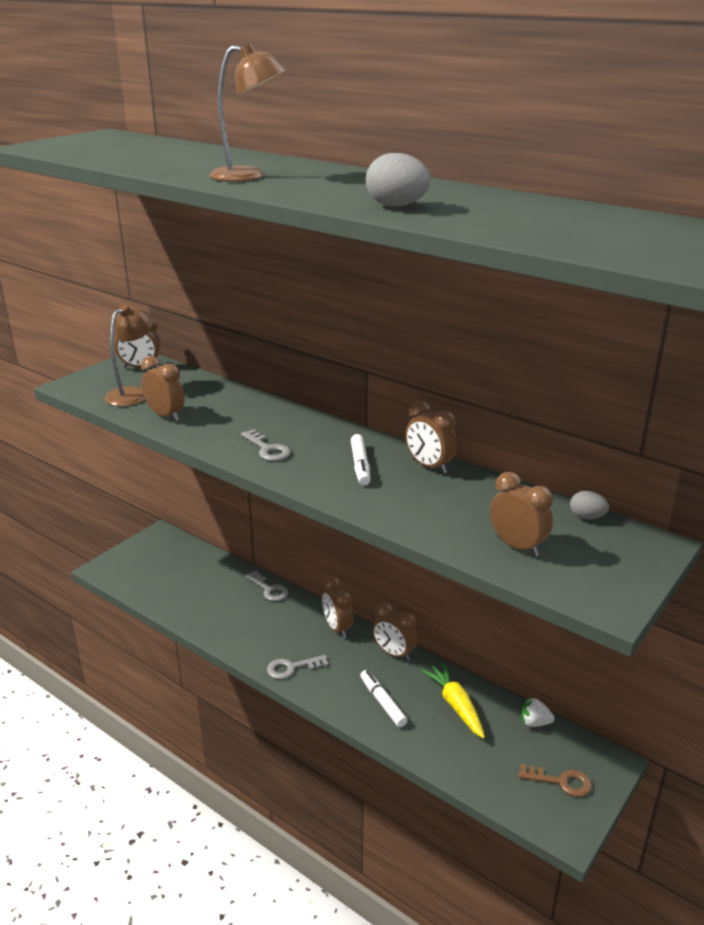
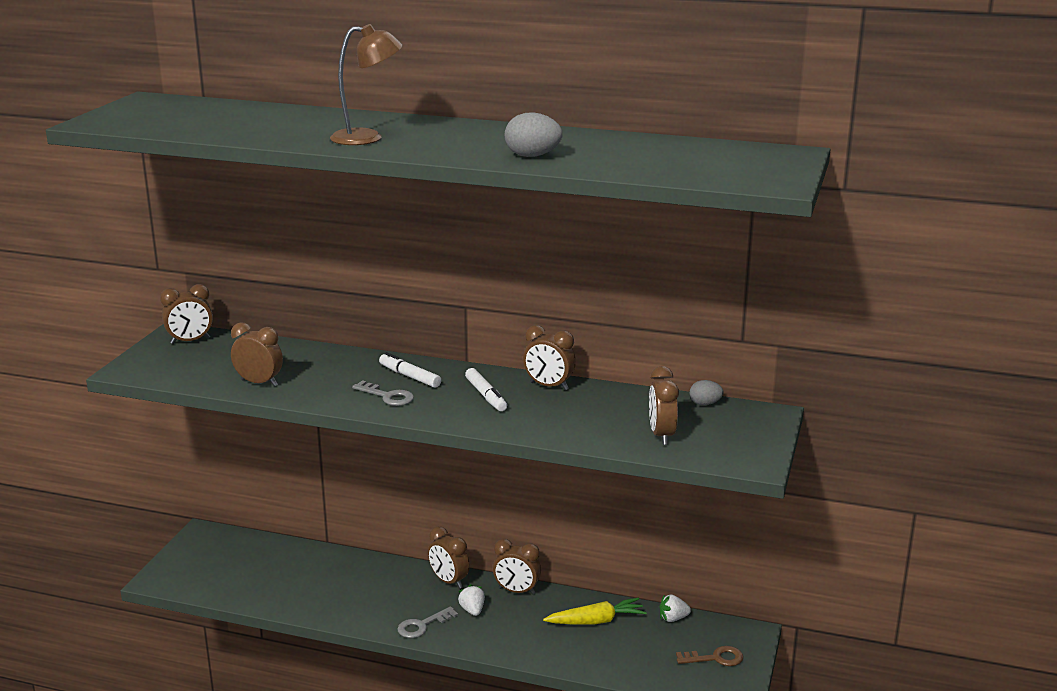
camera: 20 degrees left, 5 degrees down
(133, 394) = (205, 367): brown lamp -> none
(269, 589) = (358, 561): grey key -> none
(344, 663) = (472, 610): none -> white strawberry
(382, 702) = (527, 634): white marker -> white marker (409, 376)
(455, 705) = (596, 621): yellow carrot -> yellow carrot turned 120 degrees clockwise
(517, 546) = (661, 435): brown clock -> brown clock turned 120 degrees counterclockwise

